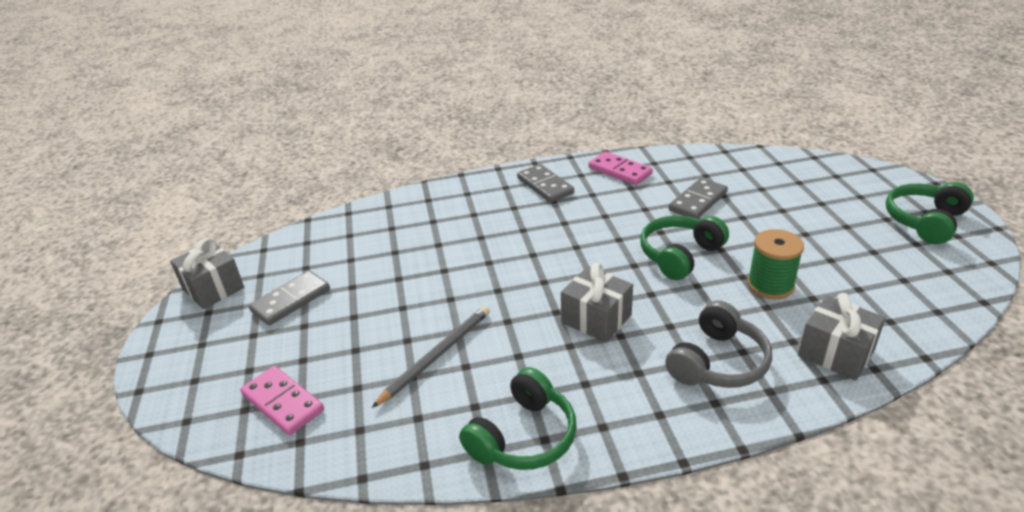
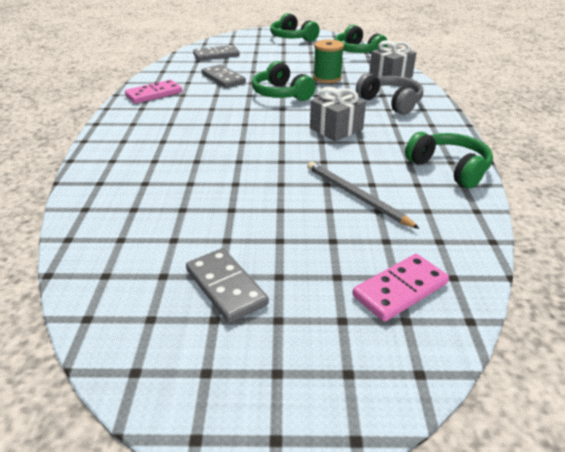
camera: 80 degrees left, 0 degrees up
(213, 288) = (149, 371): grey gift -> none
(545, 186) = (142, 124): grey domino -> grey domino (216, 55)
(929, 300) = (357, 51): none -> green headphones

